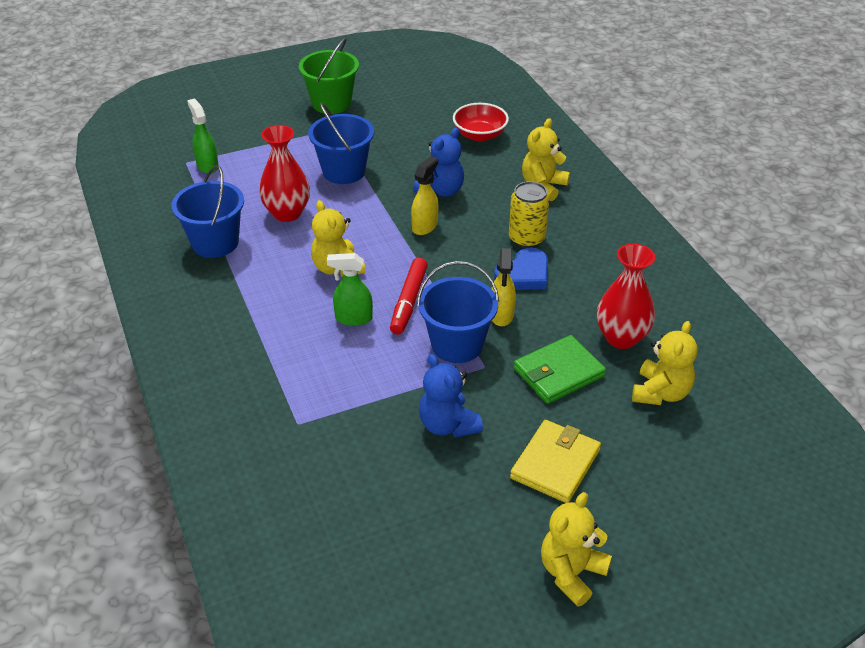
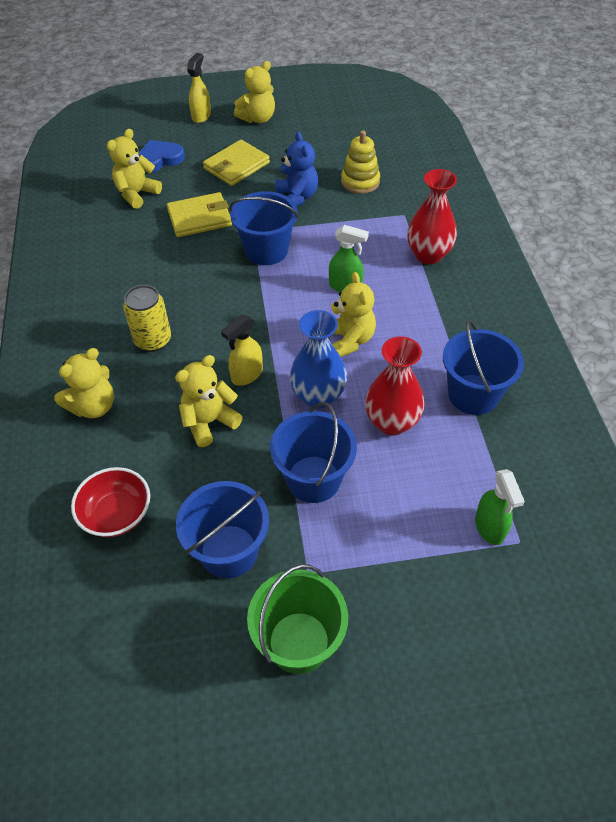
camera: 165 degrees left, 10 degrees up
(355, 221) = (318, 396): none -> blue vase
(367, 467) = (360, 182): none -> yellow stacking toy
(391, 130) = (229, 551): none -> blue bucket
(408, 301) = (292, 294): red marker -> none
(441, 191) = (209, 422): blue teddy bear -> yellow teddy bear
(501, 315) = (218, 268): yellow spray bottle -> yellow spray bottle (201, 116)
(524, 274) = (178, 302): blue heart -> blue heart (159, 159)
(559, 372) = (199, 218): green wallet -> yellow wallet
(621, 337) = (134, 235): red vase -> red vase (428, 255)

